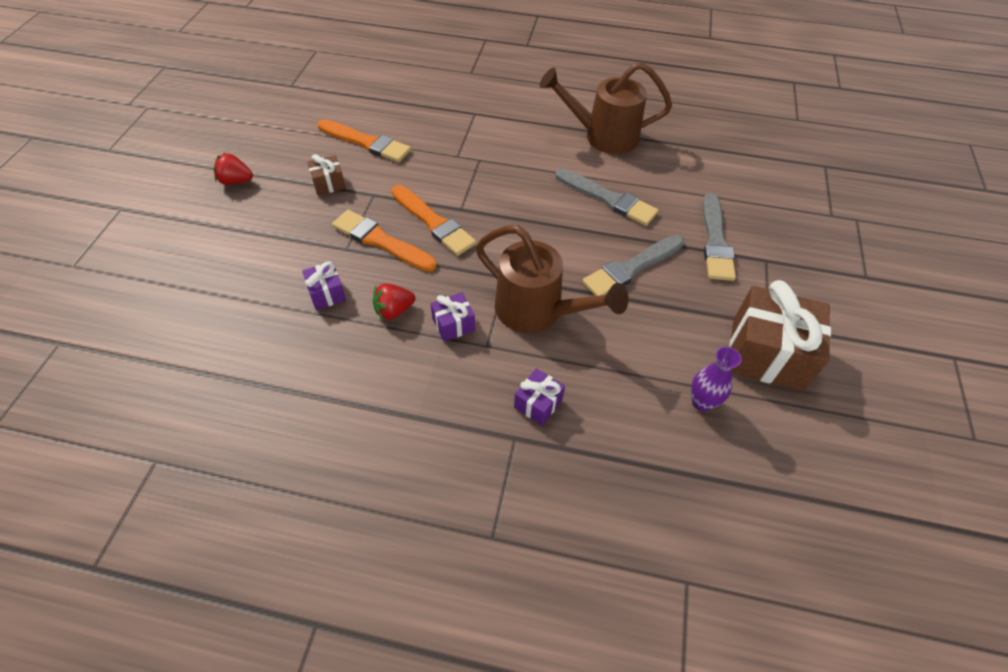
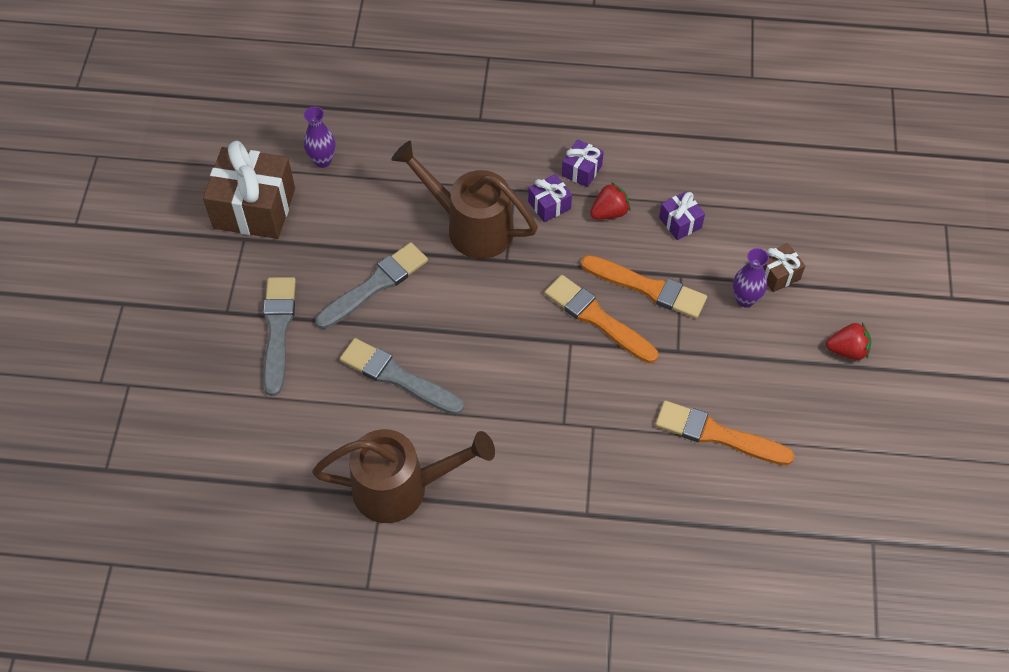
camera: 175 degrees right, 5 degrees up
(299, 224) = (745, 299): none -> purple vase
(329, 183) = (737, 360): brown gift -> brown gift (778, 274)
(538, 403) = (463, 145): purple gift -> purple gift (581, 170)

